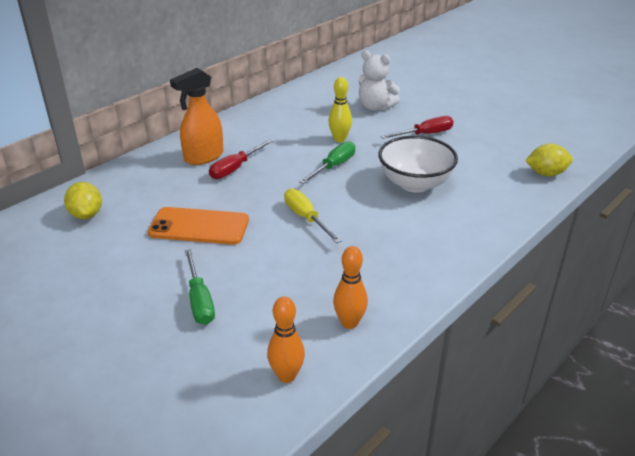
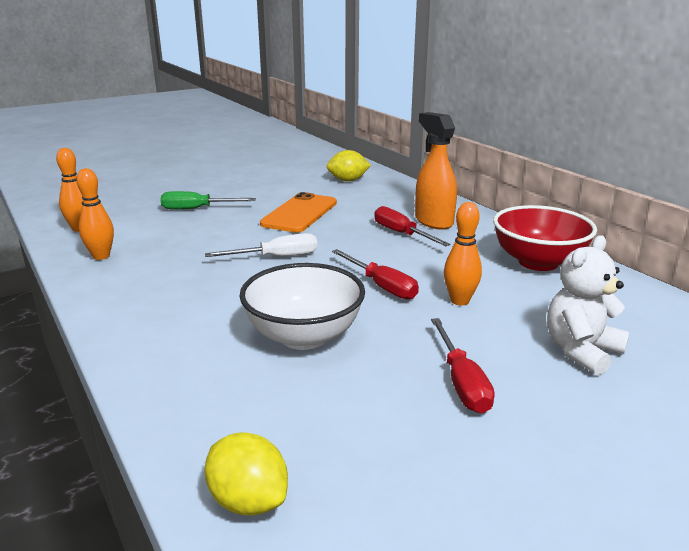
camera: 105 degrees right, 10 degrees down
(270, 116) = (538, 262): none -> red bowl
(306, 218) = (276, 257): yellow screwdriver -> white screwdriver
(333, 166) = (381, 286): green screwdriver -> red screwdriver
(339, 139) = (460, 301): yellow bowling pin -> orange bowling pin
(546, 174) = (248, 501): yellow lemon -> yellow lemon turned 60 degrees counterclockwise

